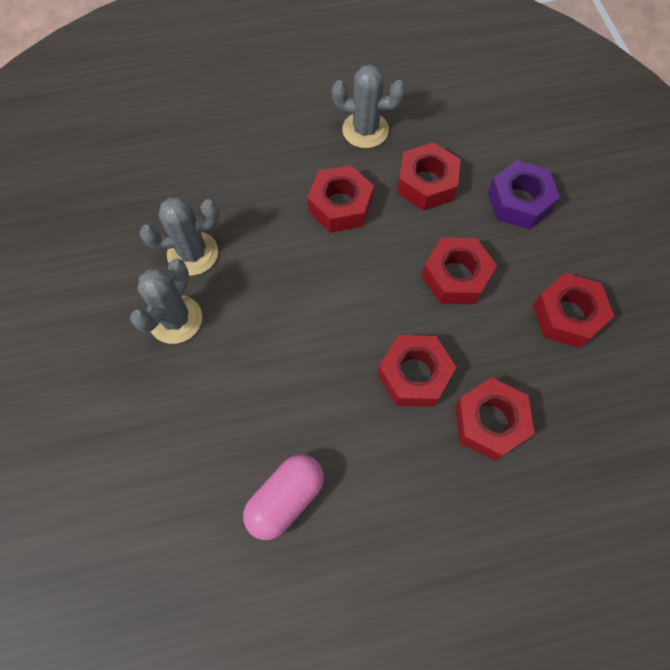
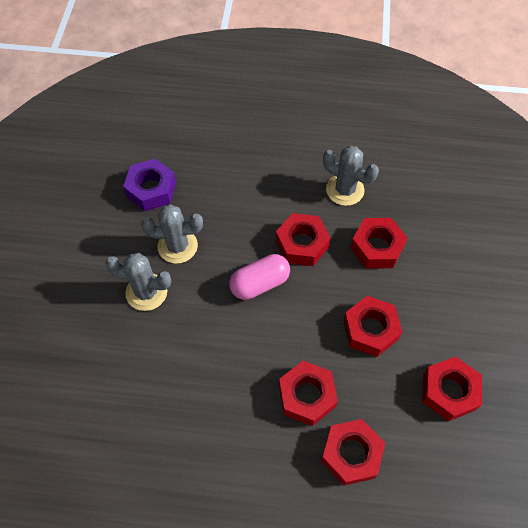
camera: 20 degrees right, 5 degrees down
(175, 319) = (146, 292): grey cactus -> grey cactus turned 60 degrees clockwise
(285, 499) = (174, 455): pink capsule -> pink capsule (260, 283)
(519, 201) = (446, 286): purple nut -> purple nut (151, 190)

